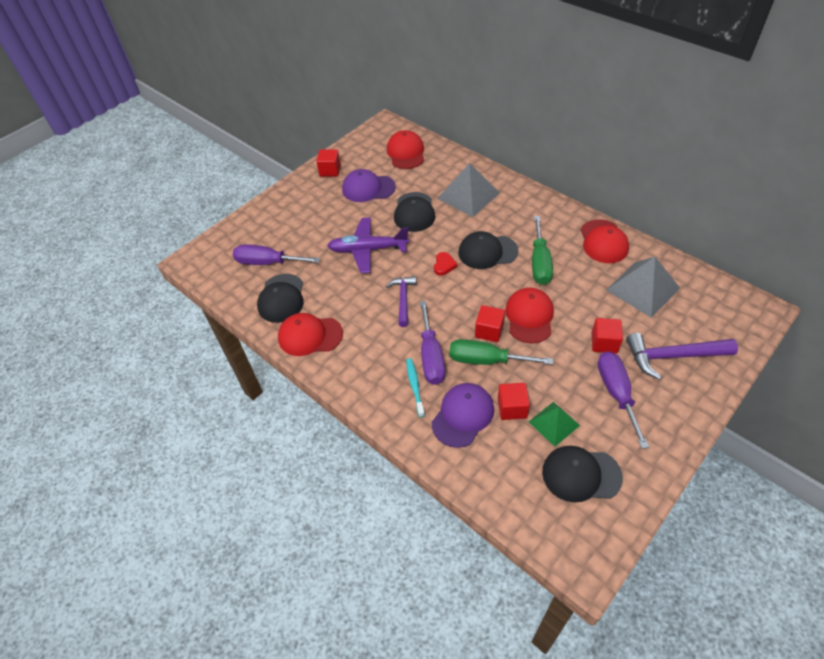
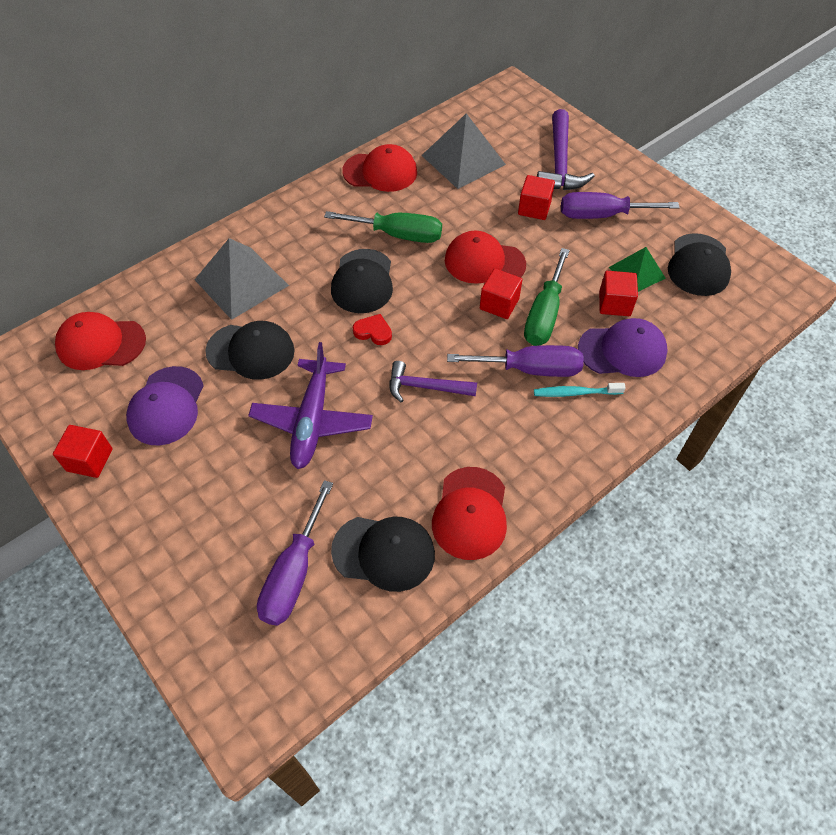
camera: 85 degrees left, 5 degrees up
(463, 415) = (622, 350): purple cap -> purple cap turned 135 degrees clockwise

